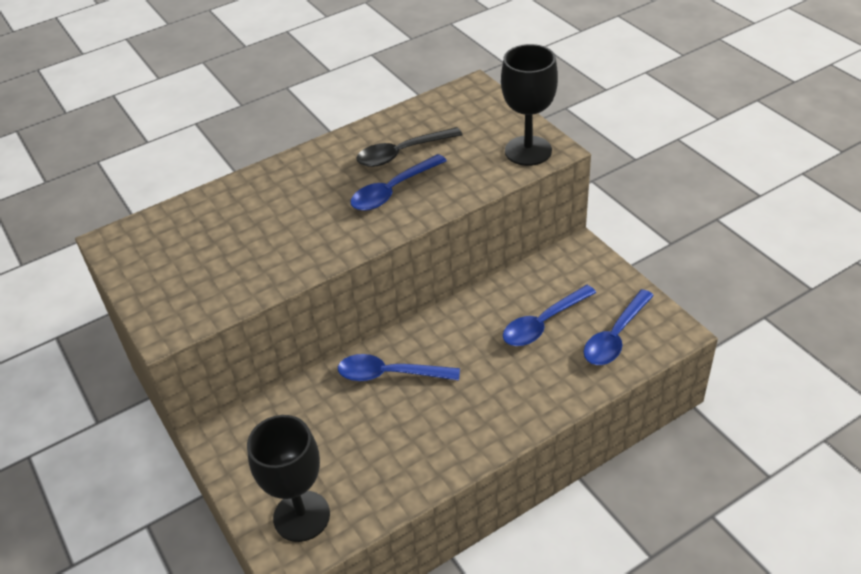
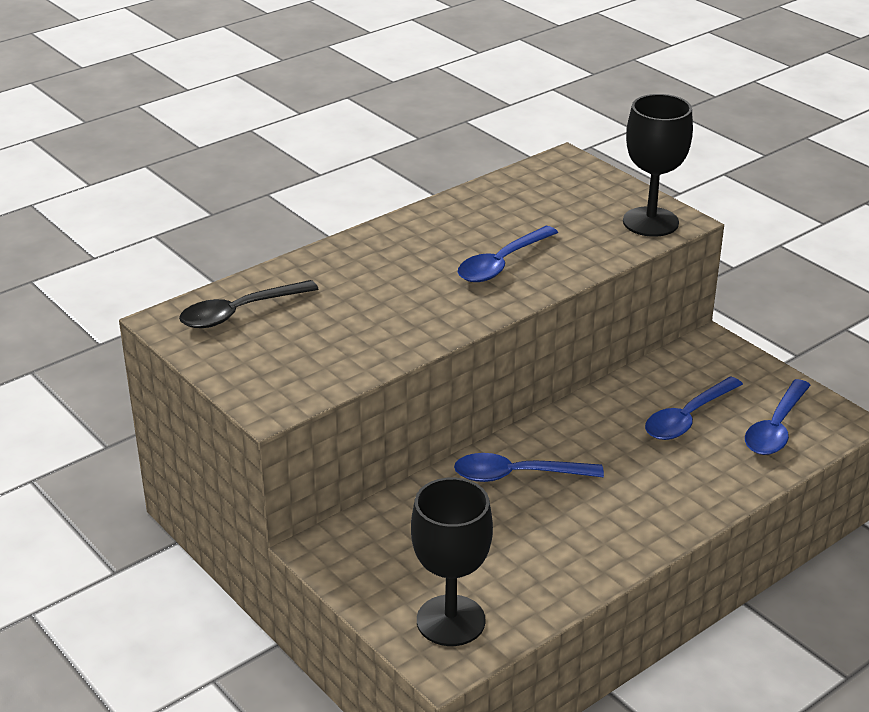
camera: 10 degrees left, 10 degrees down
(402, 153) = (501, 226): black spoon -> black spoon (240, 312)

